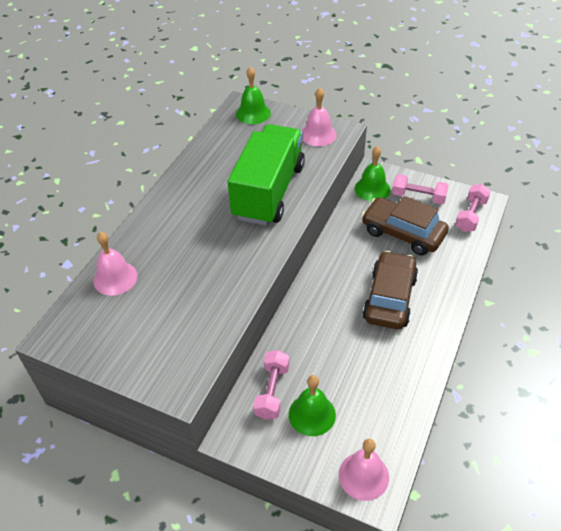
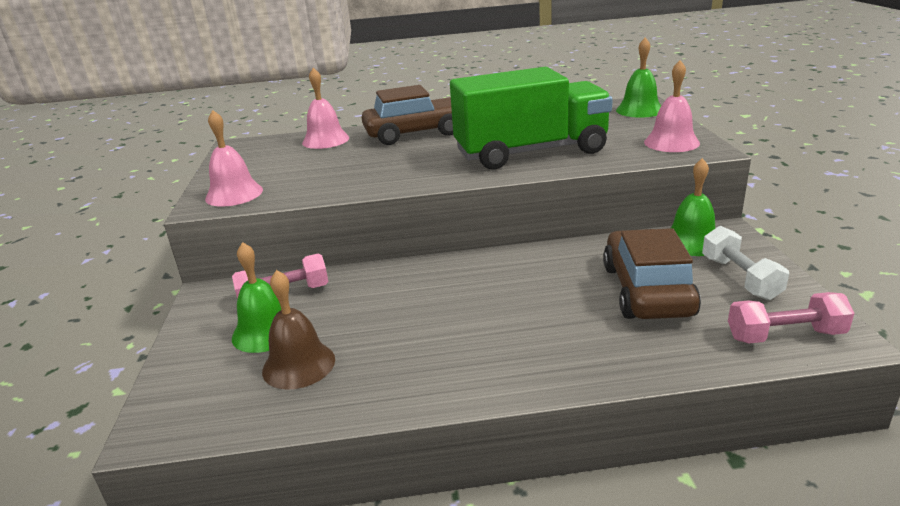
camera: 60 degrees right, 20 degrees down
(361, 407) = (298, 365): none -> brown bell
(363, 476) = (185, 405): pink bell -> pink bell (234, 194)
(390, 298) = (511, 322): brown car -> brown car (415, 133)
(418, 197) = (740, 278): pink dumbbell -> white dumbbell

